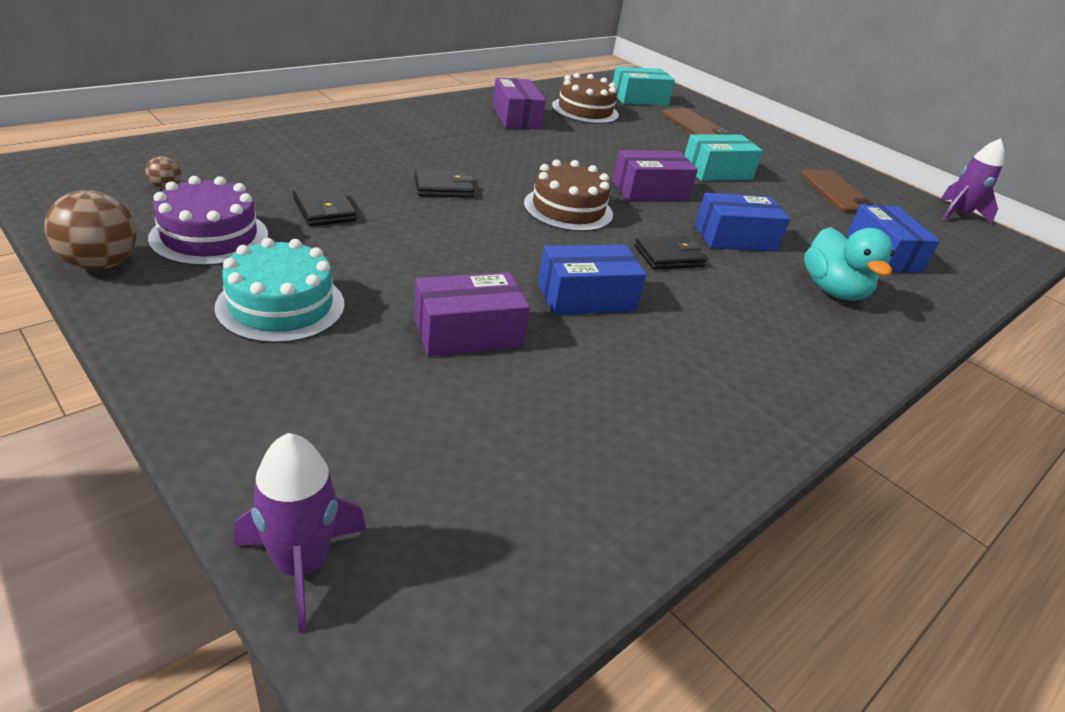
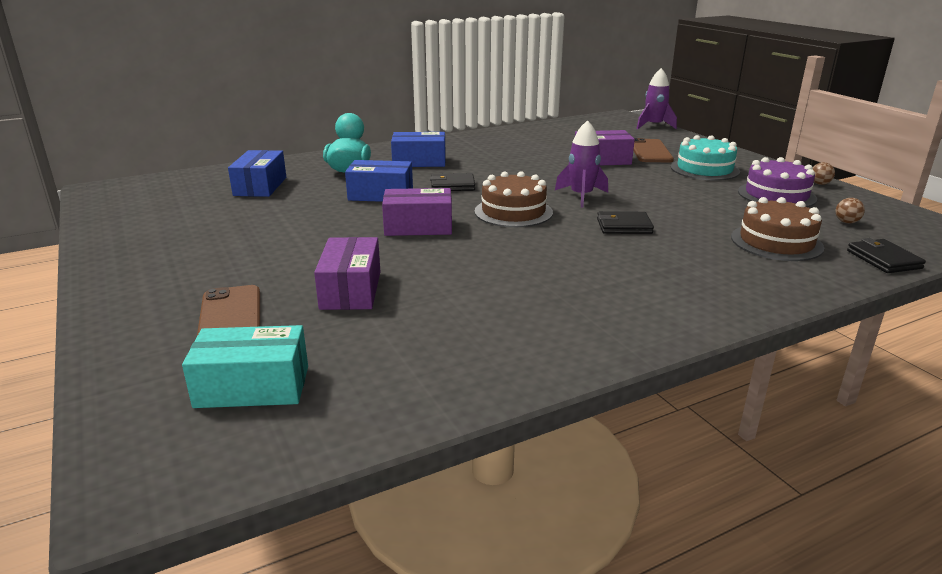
camera: 160 degrees left, 10 degrees down
(101, 264) = (819, 184): brown ball -> brown ball, size x0.50
(324, 210) = (714, 209): black wallet -> black wallet (883, 259)
(516, 117) = (527, 318): purple box -> purple box (351, 290)
(585, 110) = (400, 342): brown cake -> brown cake (776, 242)
(586, 297) = (528, 170): blue box -> blue box (419, 162)
(717, 172) = (309, 247): turquoise box -> none
(836, 192) = (193, 229): brown phone -> brown phone (650, 151)
(958, 214) = (90, 212): purple rocket -> purple rocket (581, 196)

